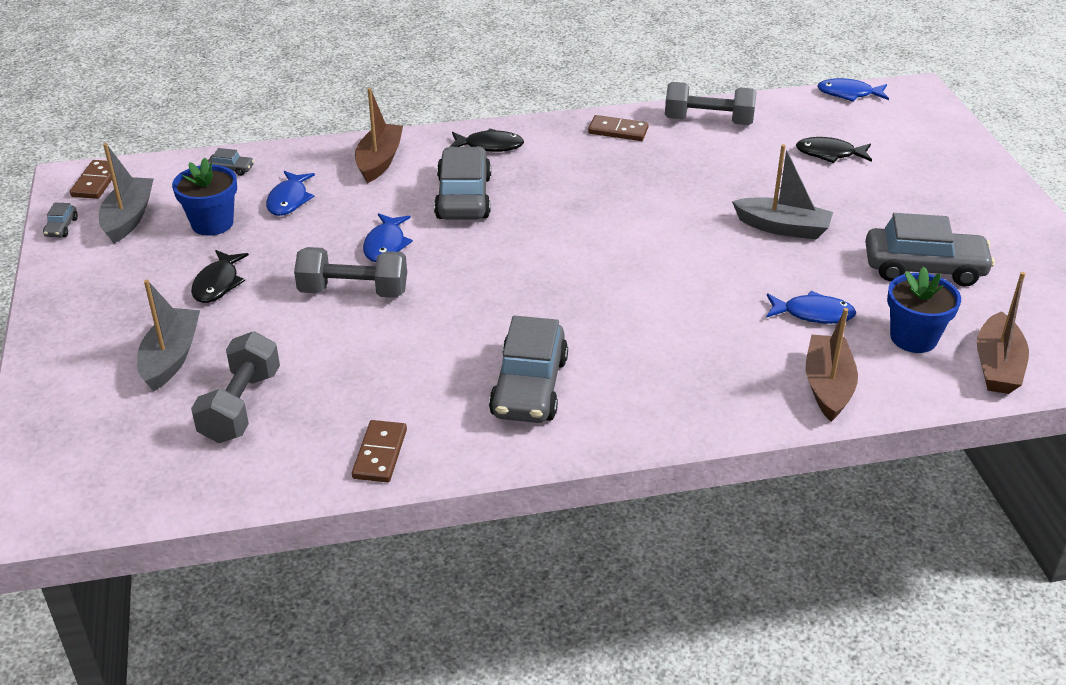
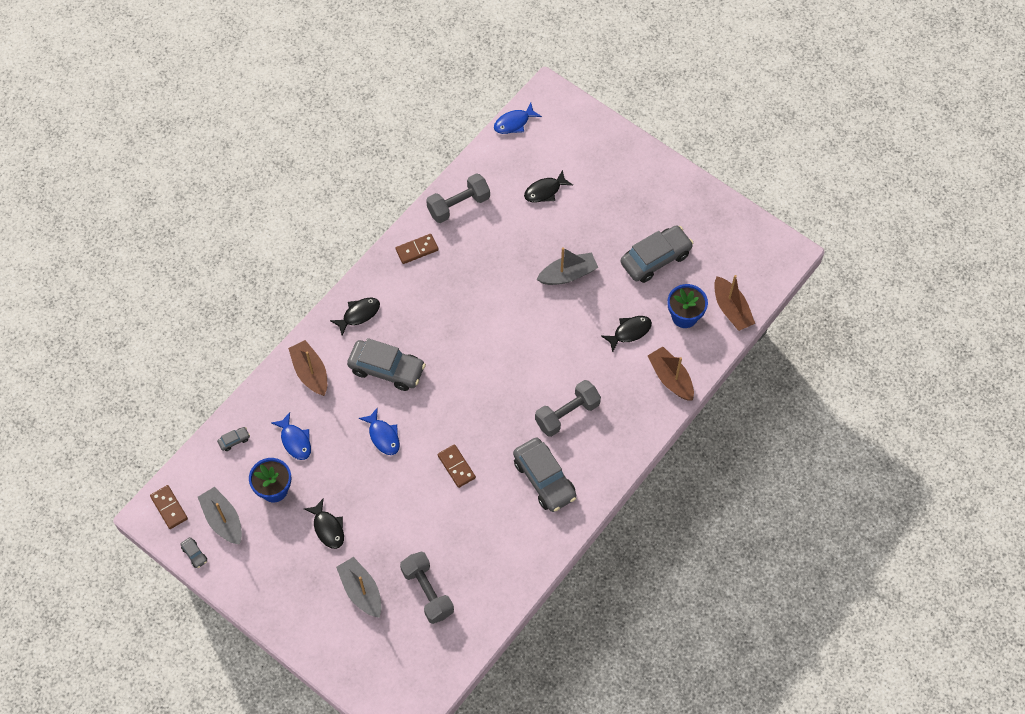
camera: 40 degrees left, 25 degrees up
(353, 291) = (402, 481): grey dumbbell -> grey dumbbell (567, 414)
(380, 454) = (517, 569): brown domino -> brown domino (456, 467)
(463, 197) = (387, 369): grey car -> grey car turned 150 degrees clockwise
(813, 314) = (629, 332): blue fish -> black fish

